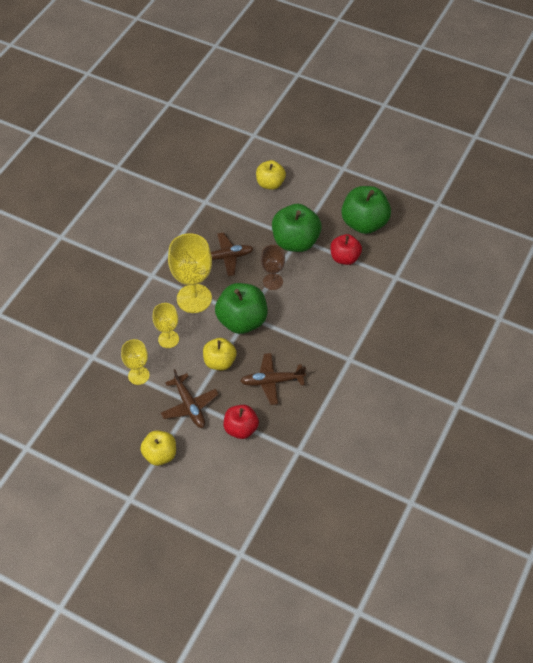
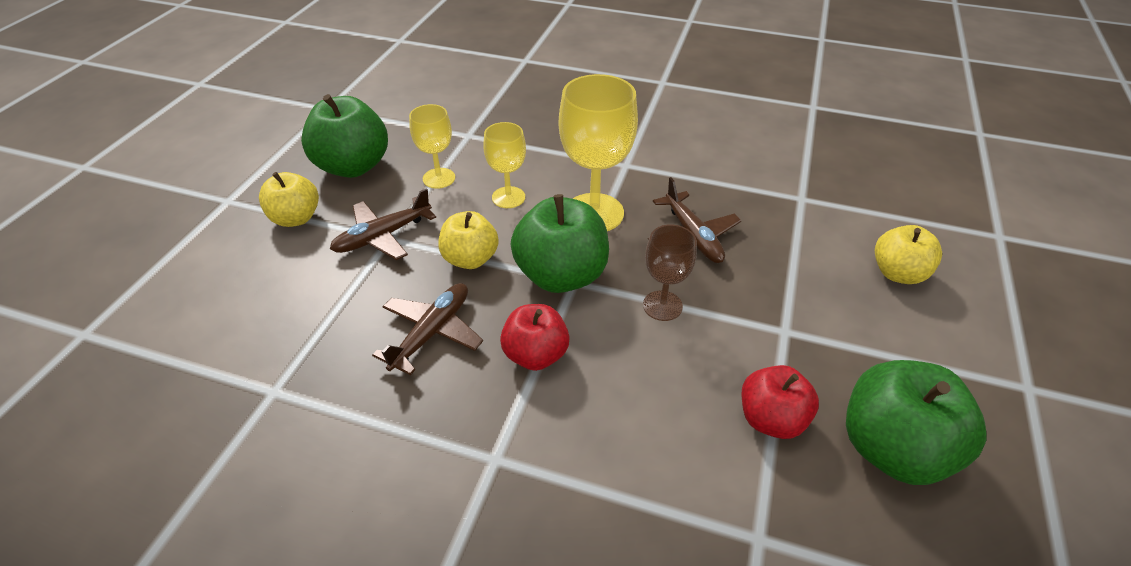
camera: 80 degrees right, 10 degrees down
(241, 429) = (332, 303): red apple -> red apple (535, 355)
(271, 381) = (432, 332): brown plane -> brown plane turned 45 degrees clockwise
(295, 242) = (774, 328): green apple -> green apple (353, 166)

